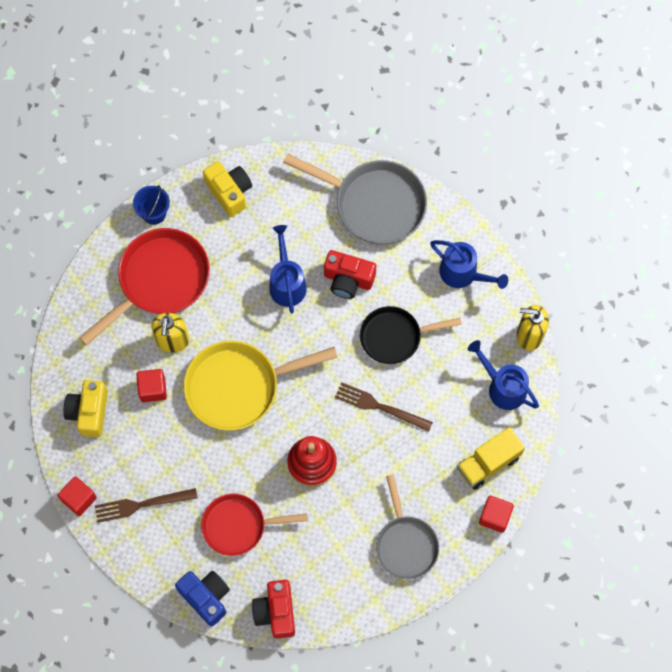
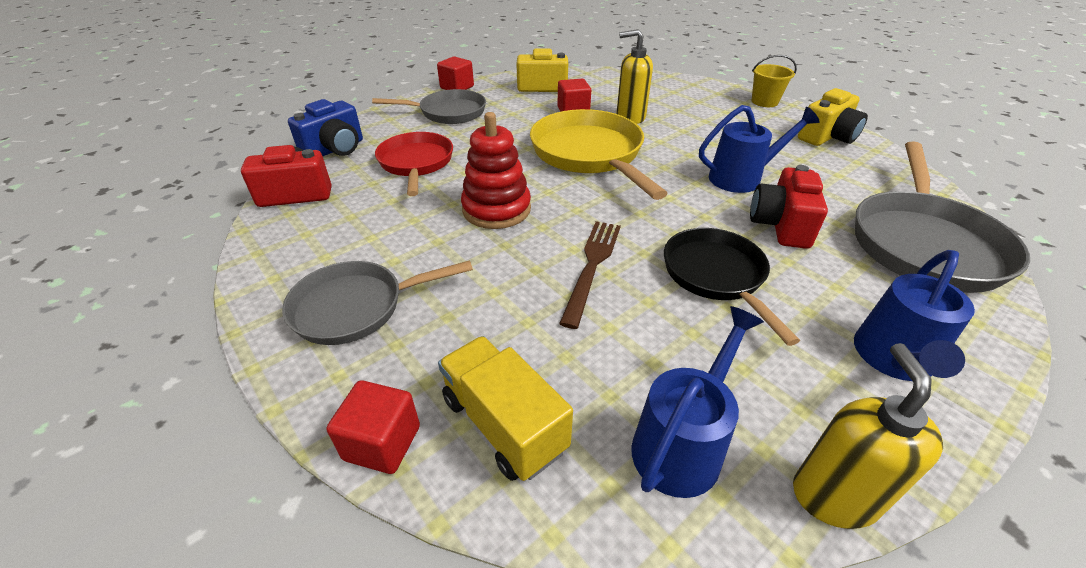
camera: 85 degrees right, 30 degrees down
(141, 504) = (448, 112): brown fork -> grey pan
(154, 213) = (764, 102): blue bucket -> yellow bucket
(159, 280) = (693, 108): red pan -> none

